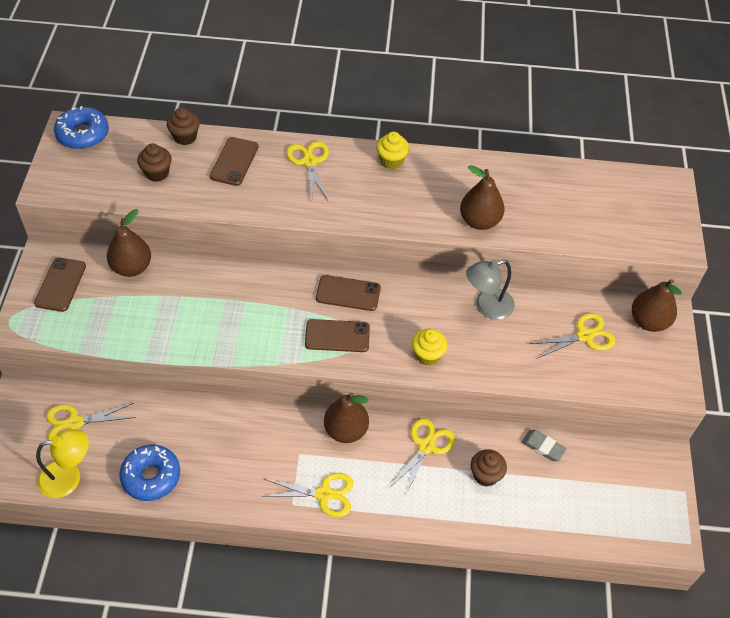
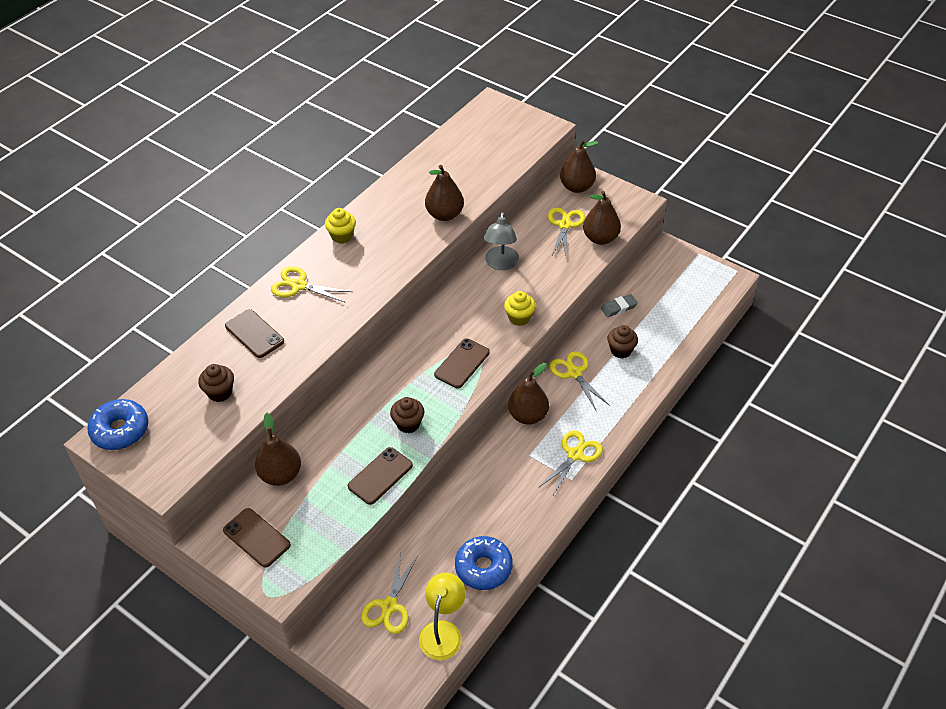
camera: 55 degrees left, 5 degrees down
(185, 137) = (194, 356): brown cupcake -> brown cupcake (408, 424)
(348, 293) = (426, 338): brown phone -> brown phone (380, 476)
(591, 376) = (600, 238): none -> brown pear

